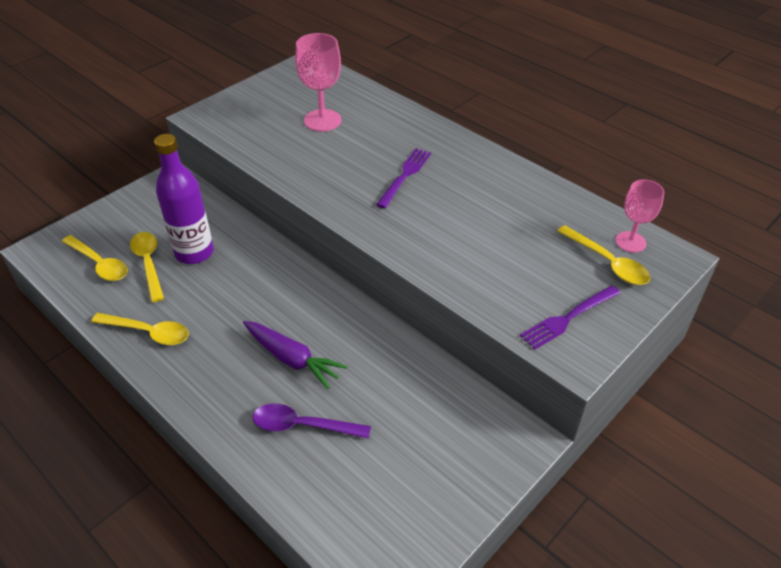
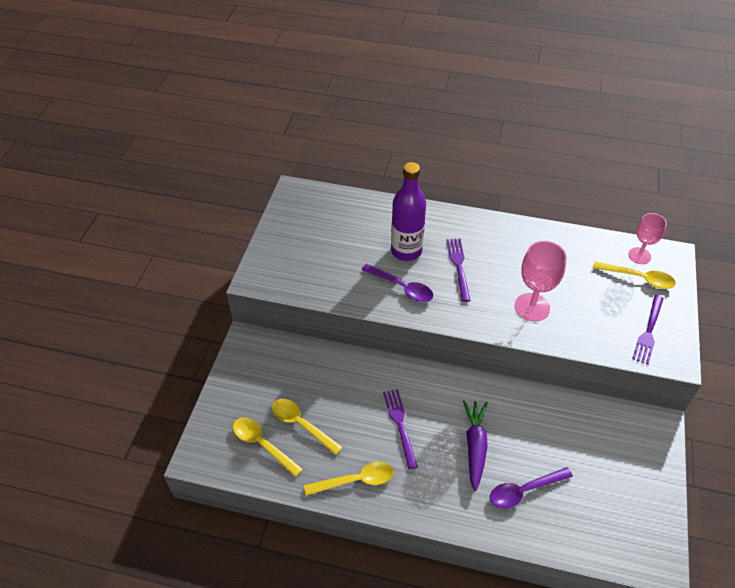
camera: 30 degrees left, 5 degrees up
(99, 264) = (262, 444): yellow spoon -> yellow spoon turned 150 degrees counterclockwise
(194, 253) = (328, 397): purple bottle -> purple bottle (406, 251)
(237, 305) = (400, 425): none -> purple fork
(292, 359) = (475, 446): purple carrot -> purple carrot turned 90 degrees counterclockwise
(322, 120) = (356, 242): pink goblet -> pink goblet (532, 307)
(328, 172) = (402, 287): none -> purple spoon

